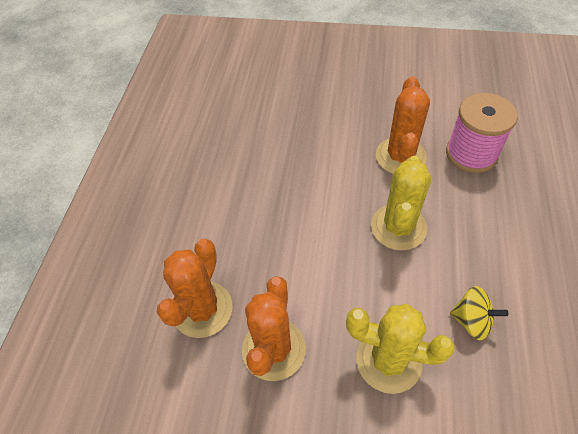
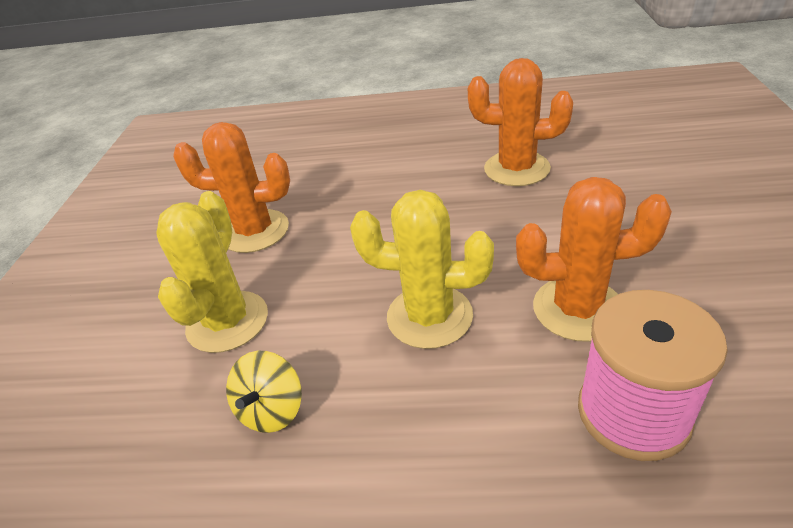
camera: 85 degrees right, 15 degrees down
(202, 309) = (303, 180): orange cactus -> orange cactus (516, 169)

